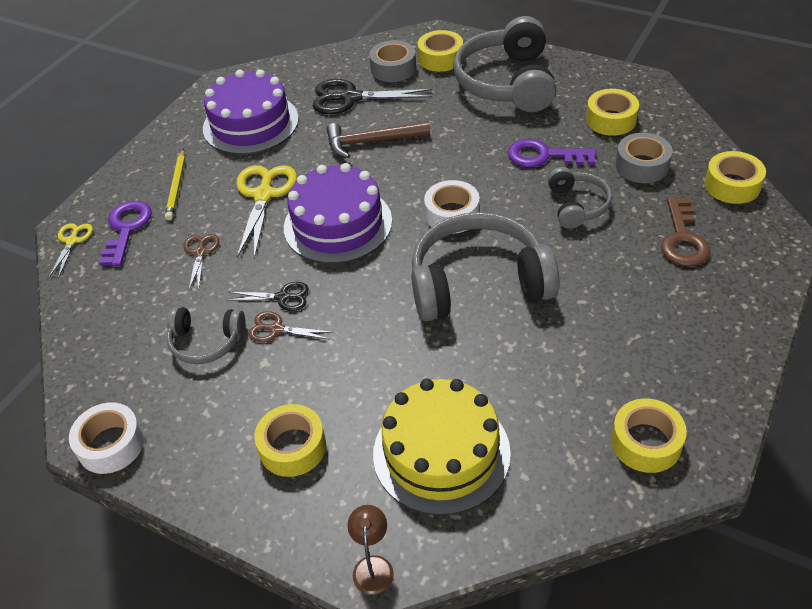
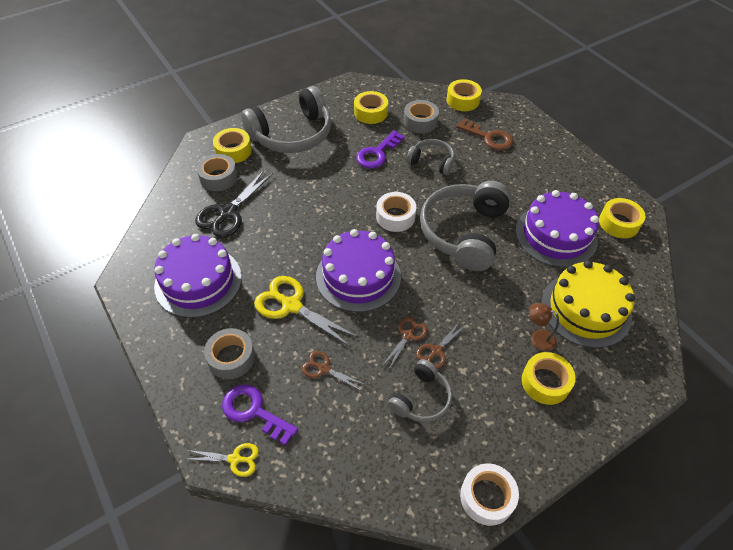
camera: 65 degrees left, 5 degrees up
(72, 241) = (235, 459): yellow scissors -> yellow scissors turned 150 degrees clockwise
(177, 187) = (231, 358): yellow pencil -> grey tape
(283, 297) = (408, 335): black scissors -> brown scissors
(371, 142) = (288, 223): brown hammer -> none
(373, 566) = (651, 376): brown lamp -> brown lamp (538, 338)
(507, 82) = (292, 134): grey headphones -> grey headphones turned 60 degrees counterclockwise
(554, 376) = (556, 235): none -> purple cake

